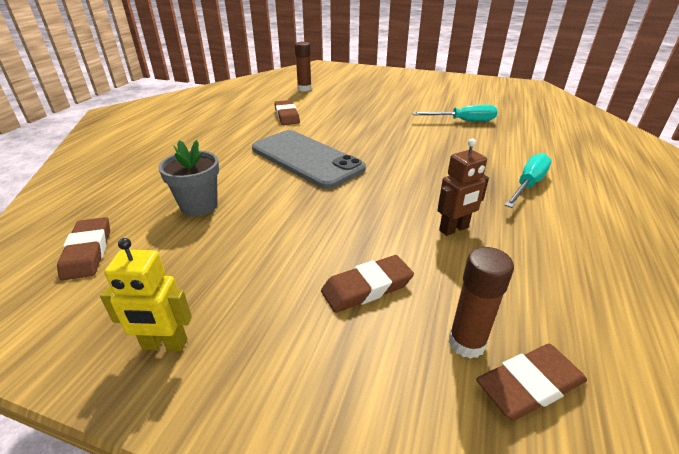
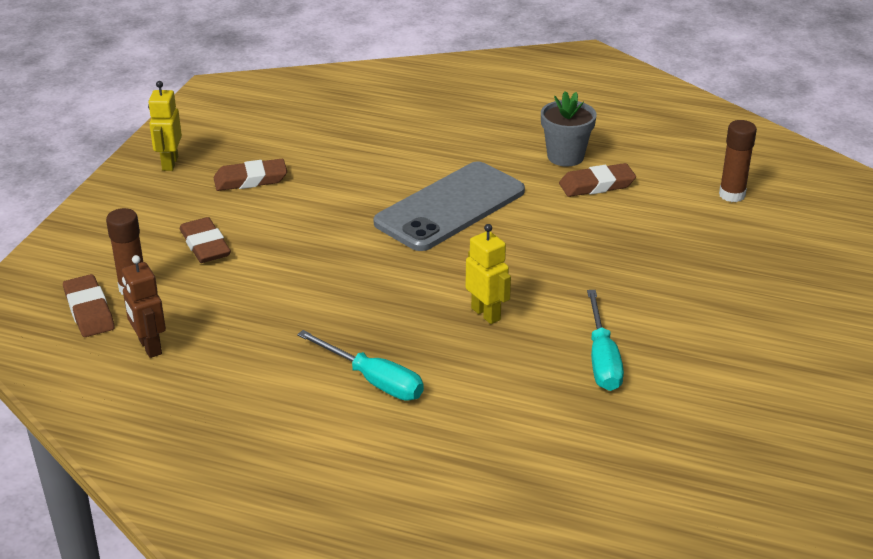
camera: 90 degrees right, 0 degrees up
(88, 252) = (279, 112): brown eraser -> brown eraser (250, 180)
(199, 206) = (344, 151): grey flower pot -> grey flower pot (565, 157)
(434, 148) = (486, 314): none -> yellow robot
(454, 229) = (281, 303): brown robot -> brown robot (149, 347)

